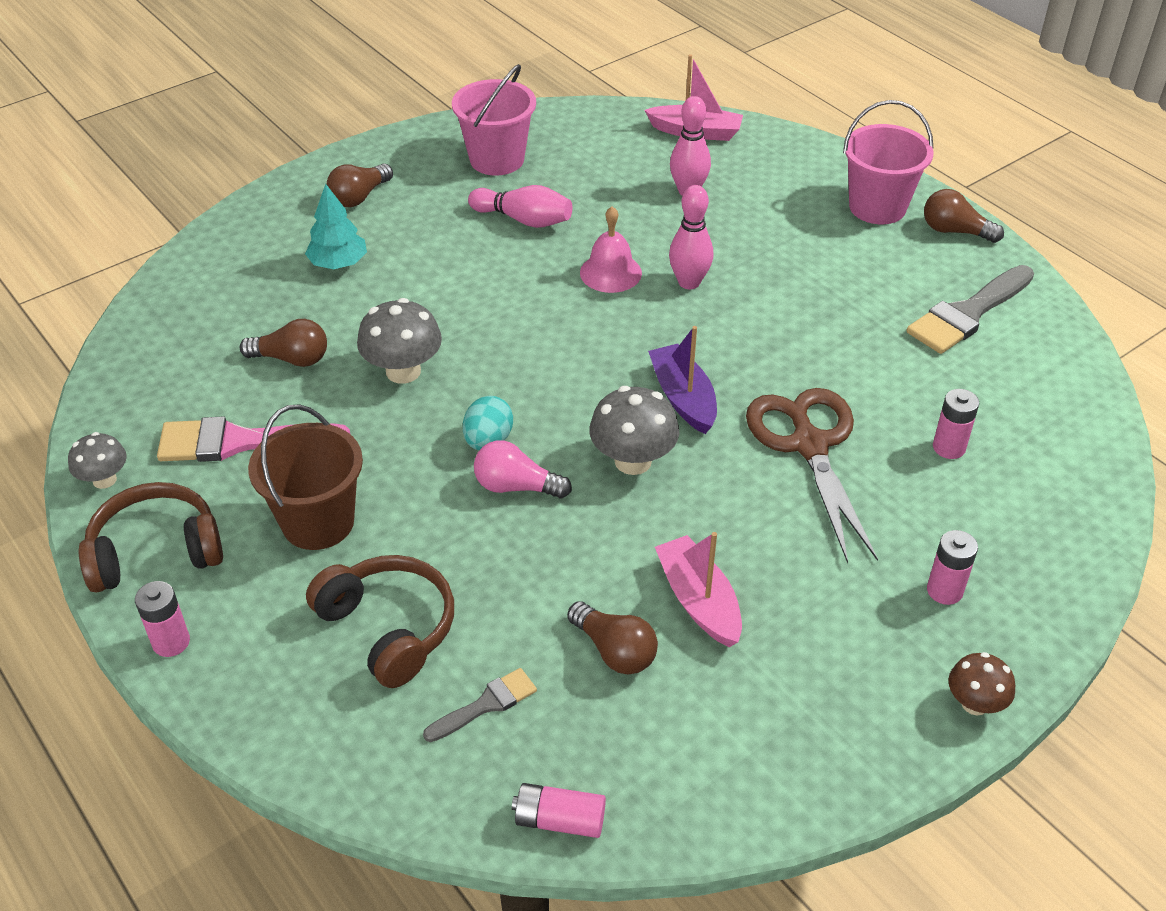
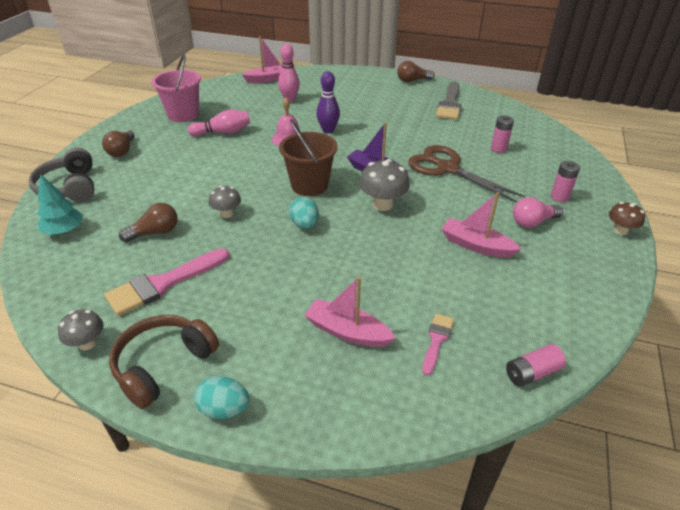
camera: 35 degrees left, 5 degrees down
(171, 642) = (224, 409): pink battery -> turquoise egg
(249, 235) = (69, 187): none -> grey headphones
(318, 522) = (252, 301): brown bucket -> brown bucket (309, 185)
(338, 263) = (139, 182): turquoise tree -> turquoise tree (64, 230)
(389, 628) = (347, 332): brown headphones -> pink boat
(403, 371) = (227, 214): grey mushroom -> grey mushroom, size x0.63
(486, 704) = (436, 340): grey brush -> pink brush
(516, 486) = (340, 238): pink light bulb -> pink light bulb (533, 222)
(614, 651) = (466, 284): brown light bulb -> none
(689, 282) = (328, 130): pink bowling pin -> purple bowling pin
(877, 207) = (374, 82): pink bucket -> none

